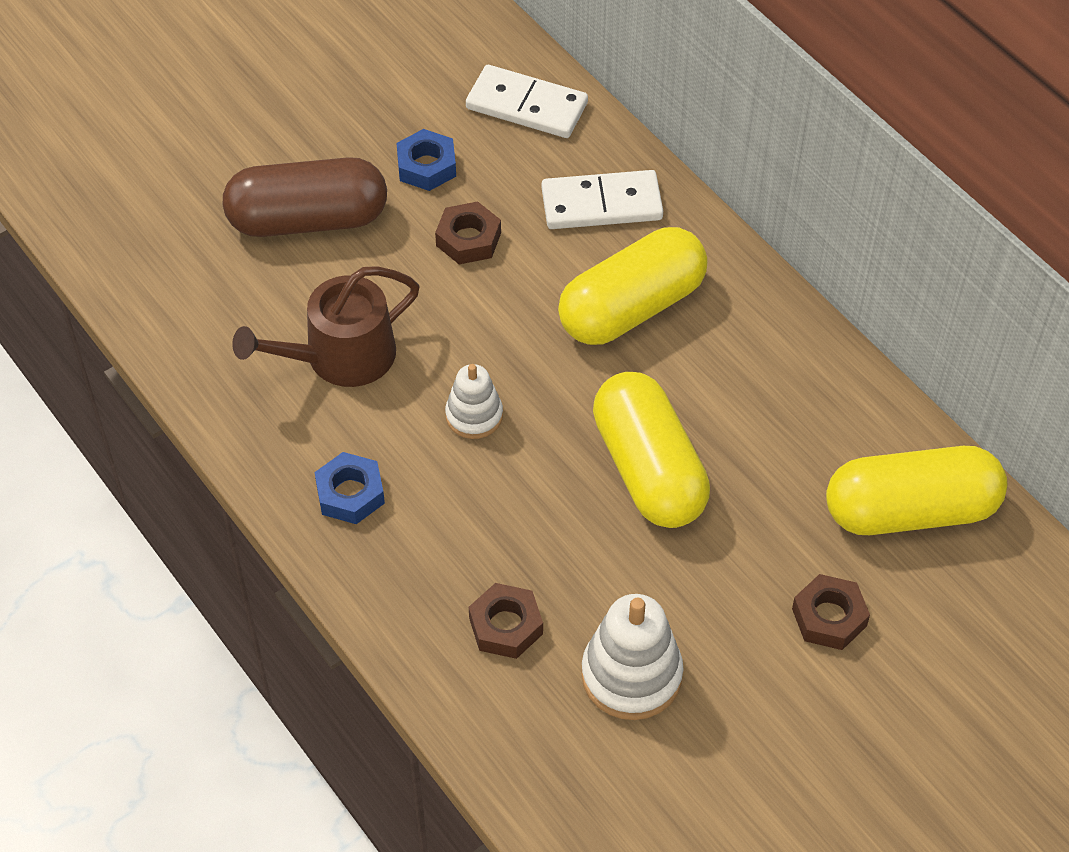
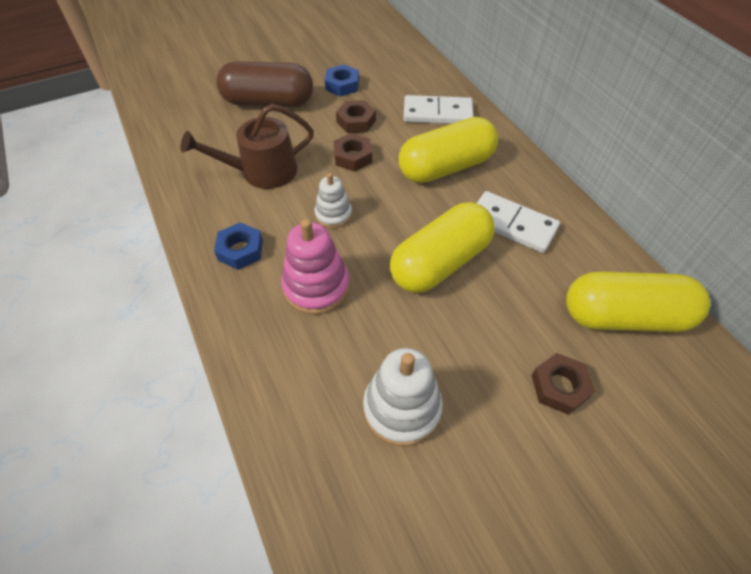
camera: 10 degrees right, 0 degrees up
(478, 532) = (316, 287): none -> pink stacking toy
(505, 626) = (318, 355): brown nut -> brown nut (352, 157)
(526, 106) = (404, 65): white domino -> white domino (512, 224)
(648, 469) = (440, 262): yellow capsule -> yellow capsule turned 60 degrees clockwise

